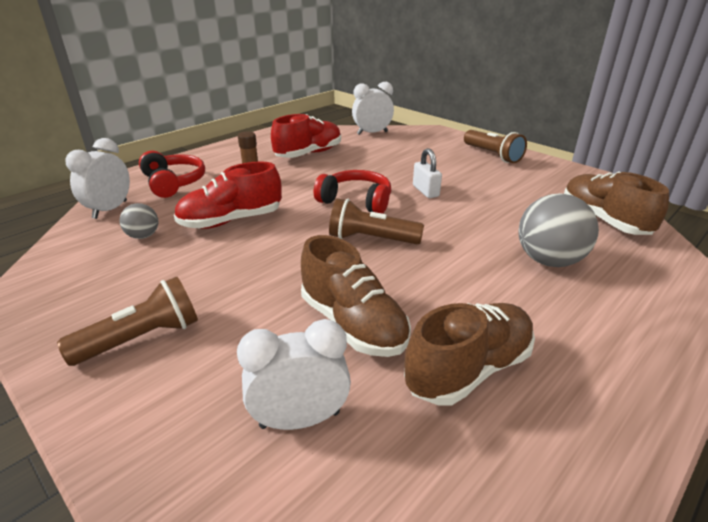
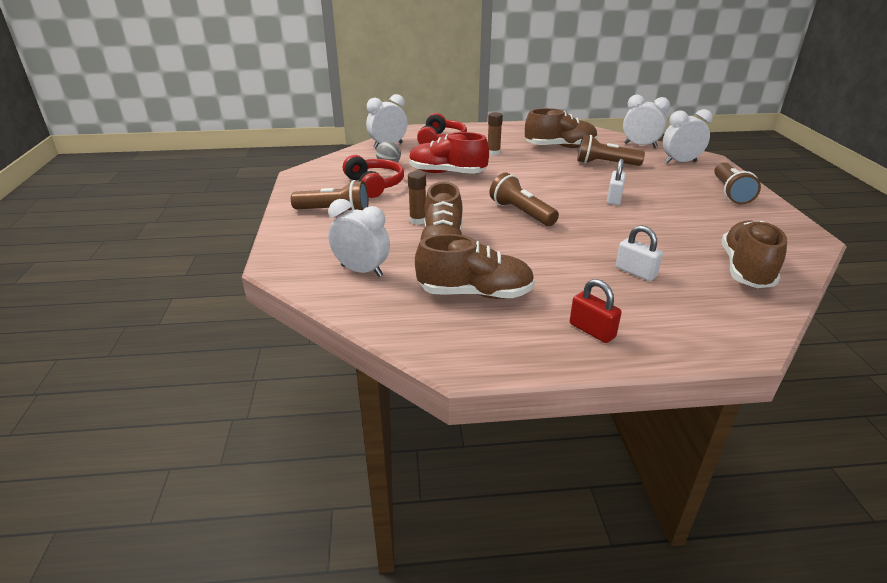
camera: 40 degrees right, 0 degrees up
(276, 299) = (418, 220): none -> brown glue stick
(309, 154) = (560, 147): red shoe -> brown shoe
(356, 201) = (547, 188): red headphones -> red headphones (374, 185)
(370, 159) = (605, 164): none -> brown flashlight
(422, 139) = (680, 162): none -> white clock
(548, 260) = (635, 272): grey ball -> white padlock
(619, 349) = (592, 330): none -> red padlock

